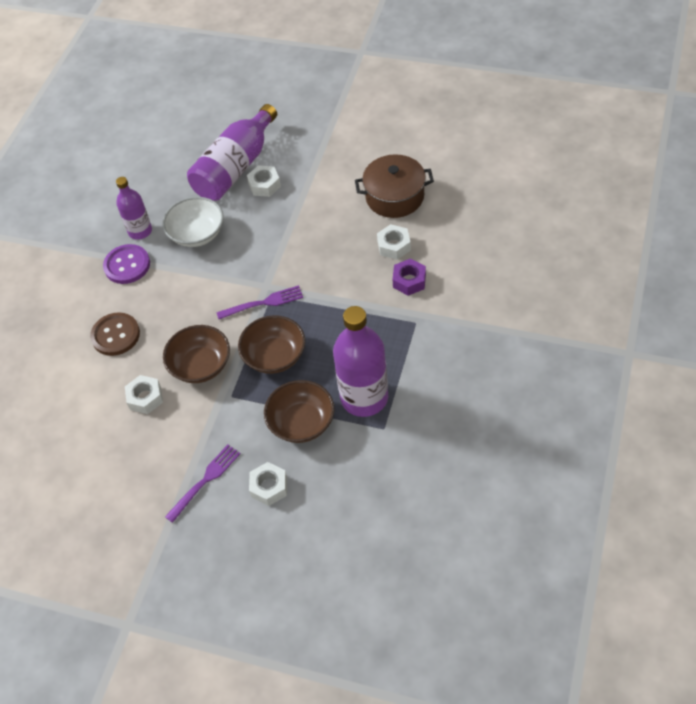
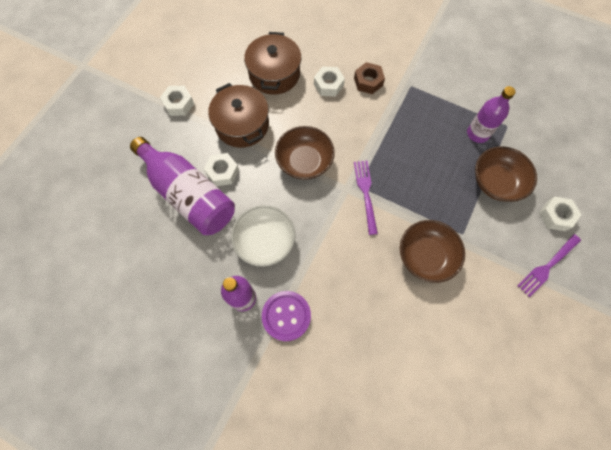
camera: 85 degrees left, 15 degrees up
(115, 335) = (375, 335): brown button -> none
(145, 398) = (455, 311): white nut -> white nut (179, 104)
(205, 481) = (547, 266): purple fork -> purple fork turned 90 degrees counterclockwise
(274, 356) = (426, 193): brown bowl -> brown bowl (304, 161)
(322, 186) = (242, 125): none -> brown pot
(364, 397) = (477, 133): purple bottle -> purple bottle, size x0.59
(409, 281) = (368, 82): purple nut -> brown nut

